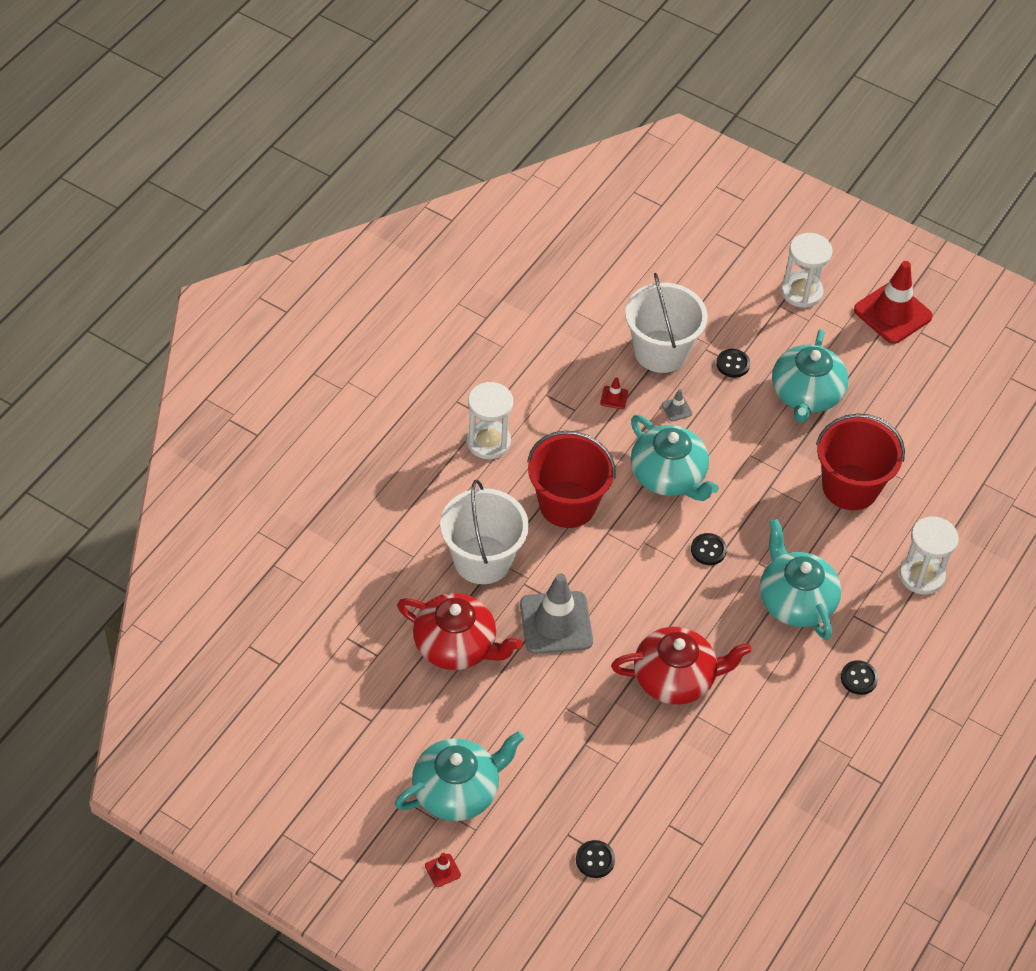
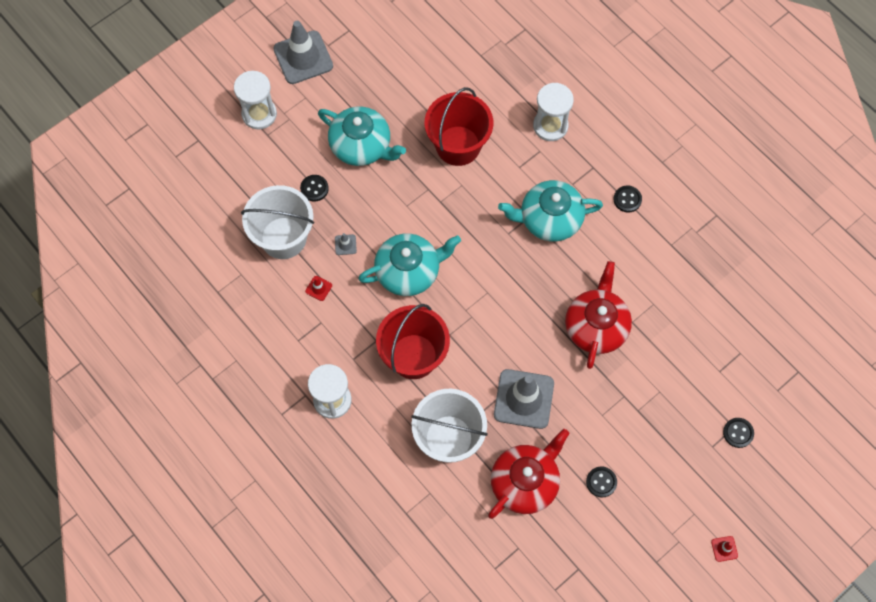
camera: 70 degrees left, 15 degrees up
(457, 791) = (657, 518): turquoise teapot -> none
(708, 550) = (487, 265): black button -> black button (601, 482)
(892, 313) = (303, 57): red traffic cone -> grey traffic cone

